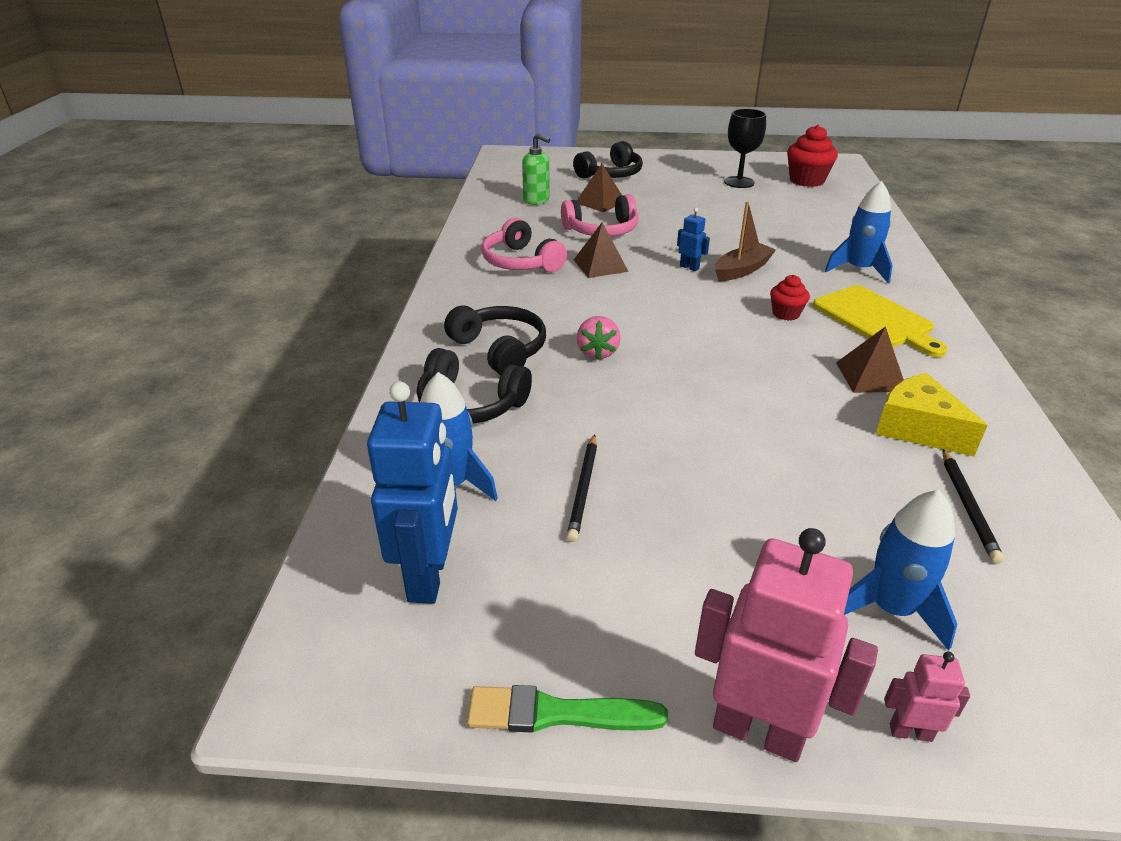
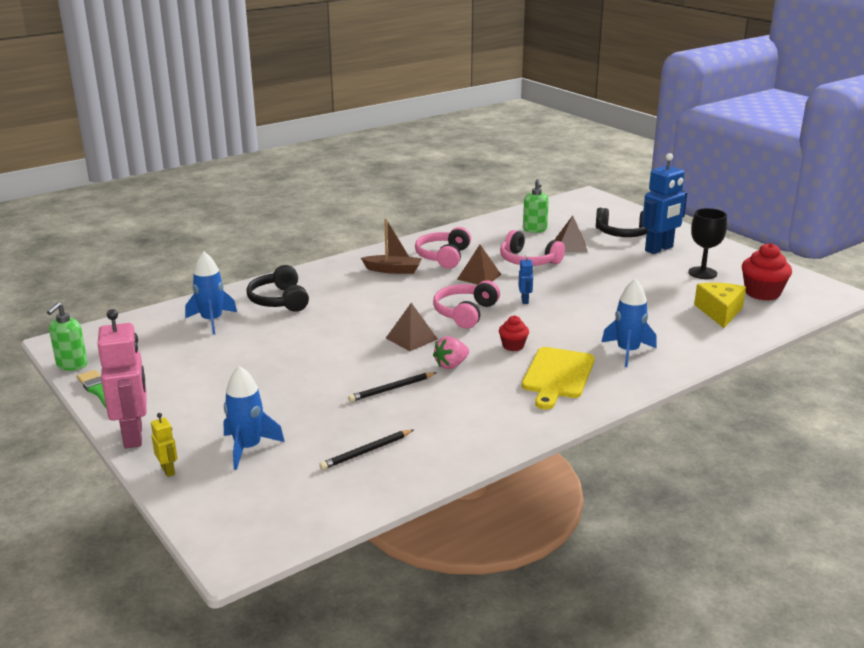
camera: 50 degrees right, 10 degrees down
(402, 714) = (72, 365): none -> green soap dispenser
(429, 576) = (148, 340): blue robot -> blue robot (659, 249)
(500, 349) = (339, 288): black headphones -> none
(584, 489) = (247, 349): black pencil -> black pencil (392, 389)
(597, 352) = (375, 311): pink strawberry -> pink strawberry (451, 365)
(676, 306) = (465, 313): none -> pink headphones
(742, 270) = (552, 316): brown boat -> brown boat (393, 270)
(870, 376) = (473, 391): brown pyramid -> brown pyramid (411, 338)
(910, 732) = (168, 470): pink robot -> yellow robot
(917, 428) = (431, 419): yellow cheese -> yellow cheese (719, 312)

